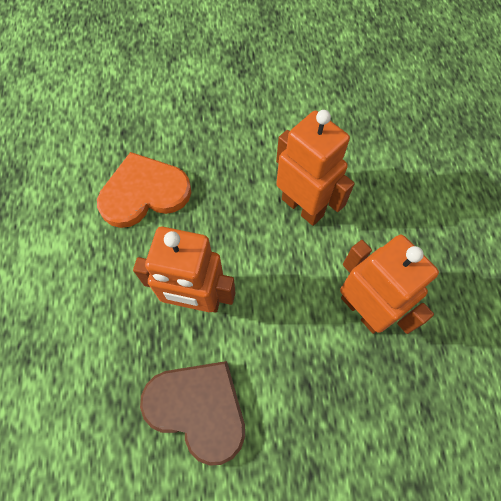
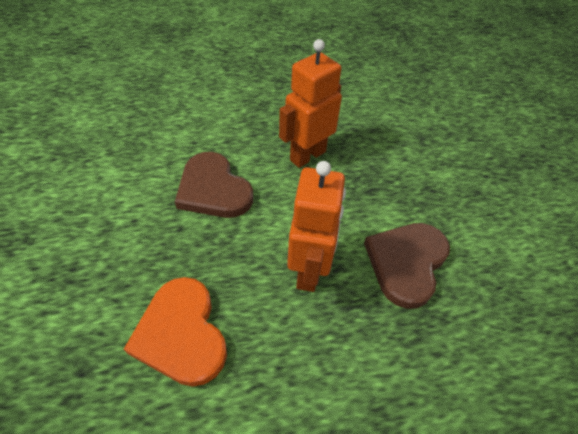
camera: 95 degrees left, 15 degrees down
(303, 207) = (213, 189): orange robot -> brown heart

